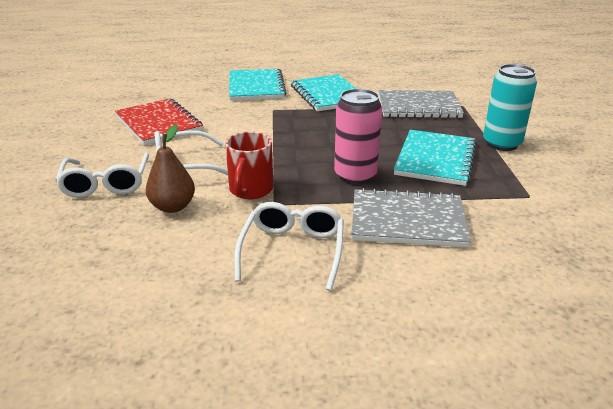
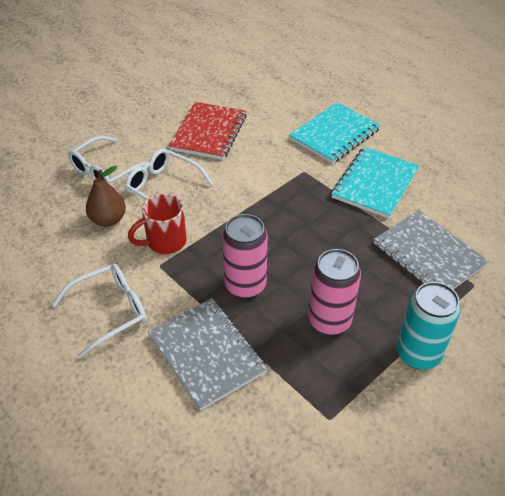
camera: 50 degrees right, 15 degrees up
(435, 159) = (329, 321): turquoise notebook -> pink can

